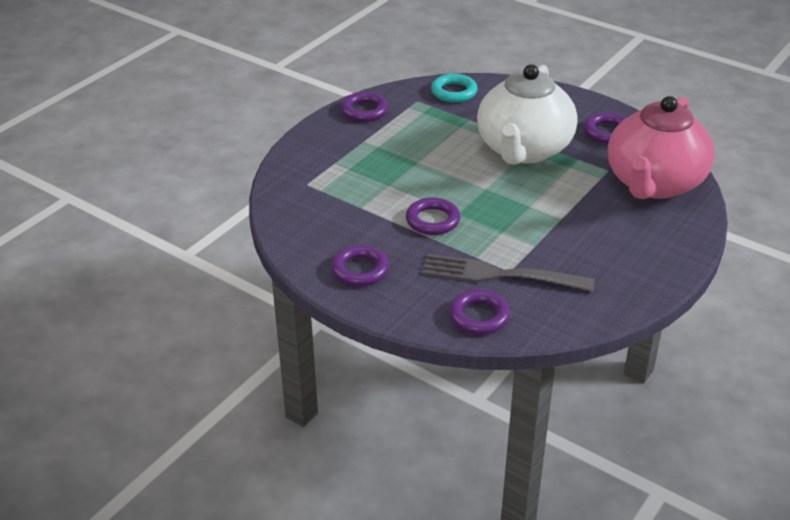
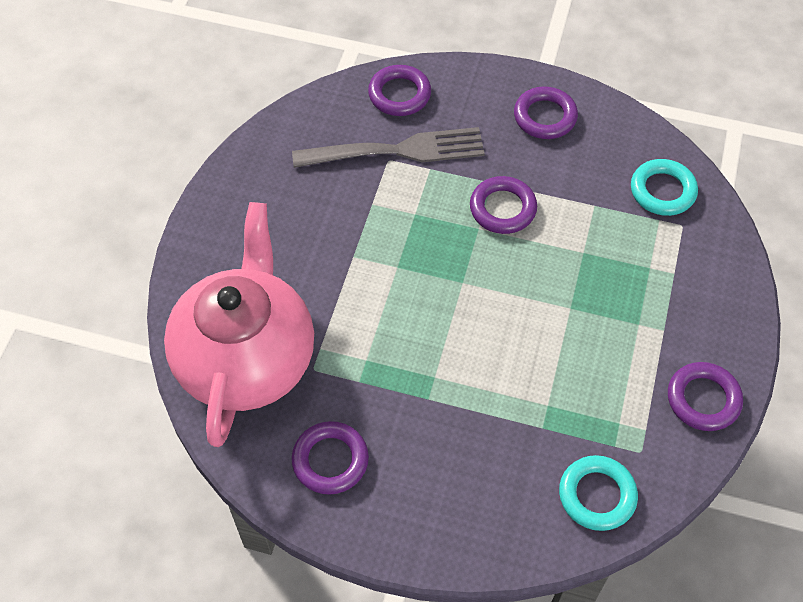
camera: 160 degrees right, 20 degrees up
(304, 204) = (662, 191): none -> turquoise ring
(524, 150) = (439, 377): white teapot -> none

